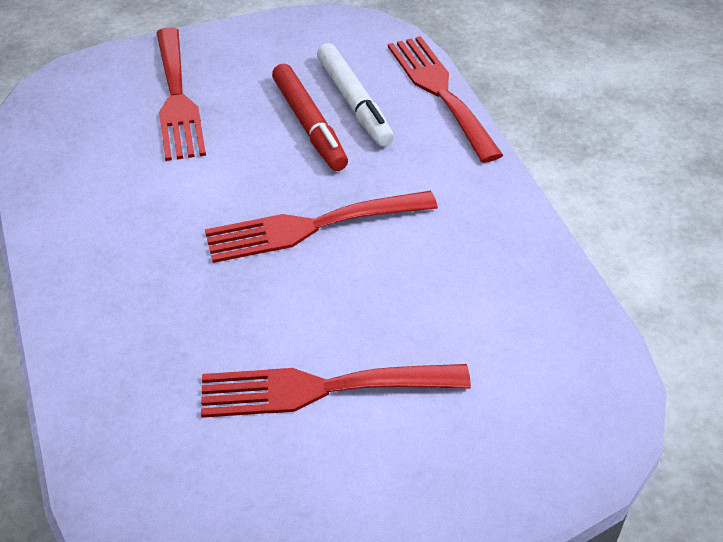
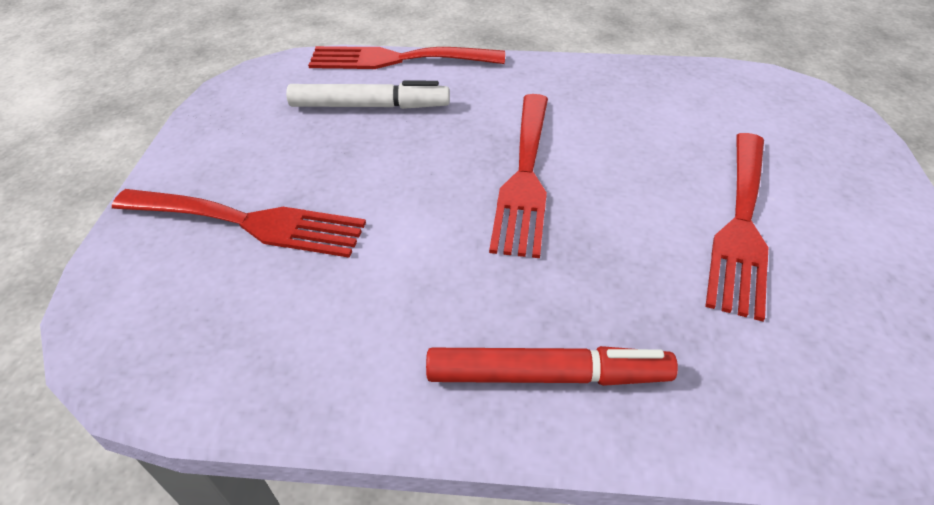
camera: 65 degrees left, 0 degrees up
(309, 125) = (378, 140): red marker -> red marker (547, 375)

